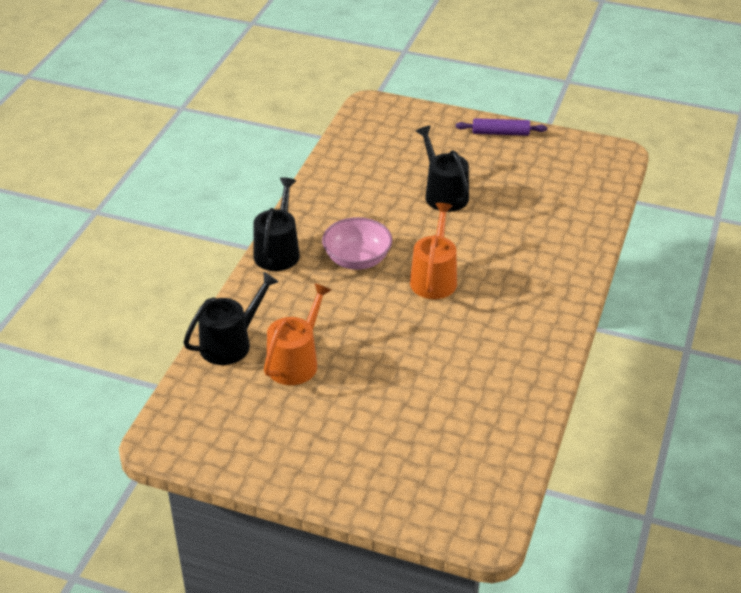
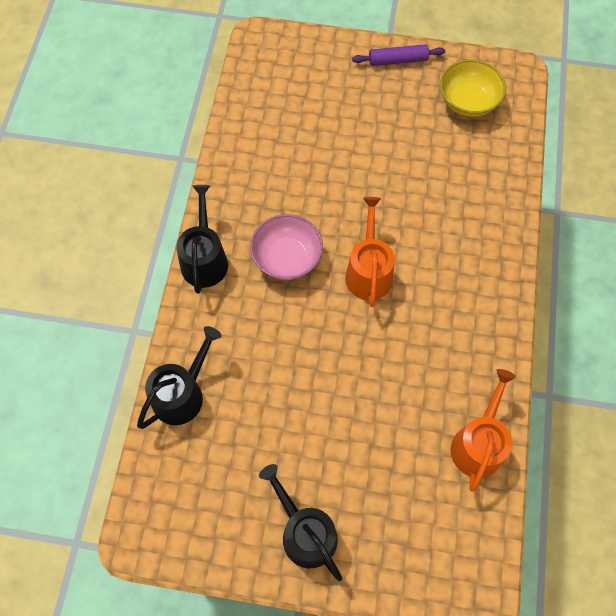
camera: 10 degrees left, 25 degrees up
(296, 361) = (253, 407): orange watering can -> orange watering can (478, 443)
(443, 194) = (356, 154): black watering can -> black watering can (305, 532)
(562, 169) = (468, 101): none -> yellow bowl

